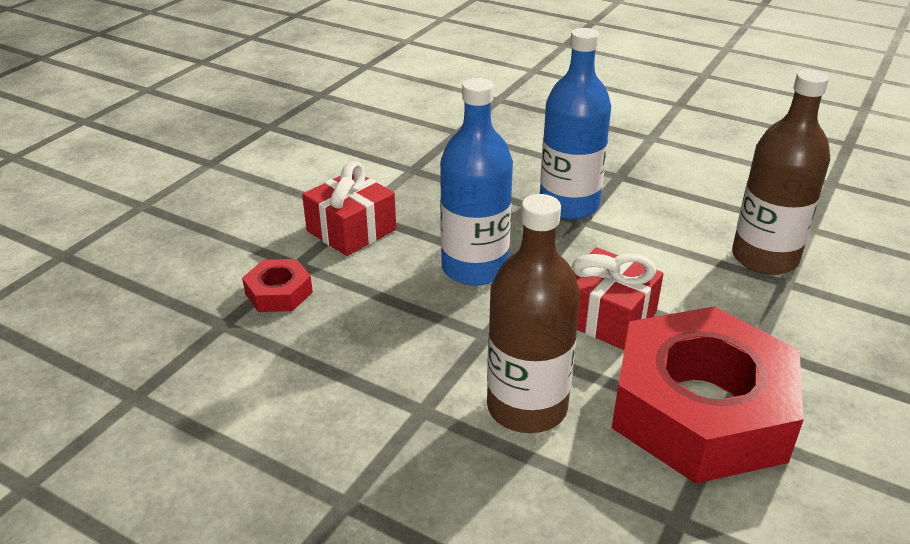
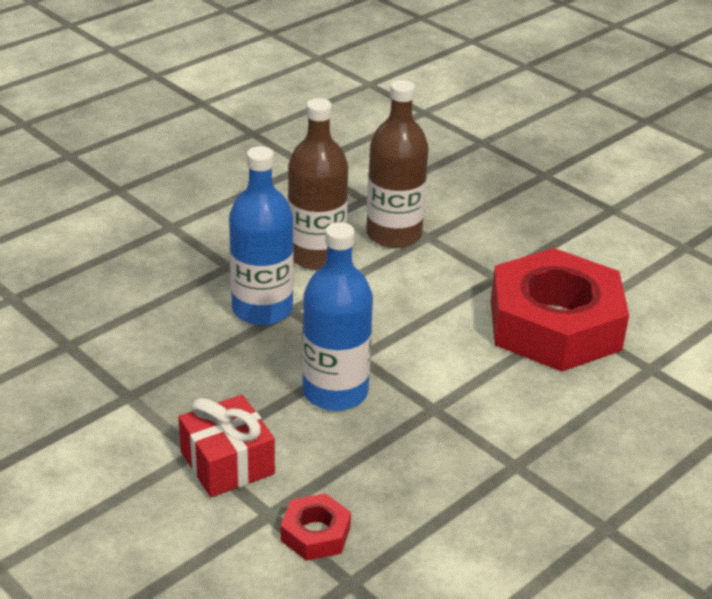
camera: 75 degrees left, 0 degrees up
(527, 407) = (528, 407): brown bottle -> brown bottle (316, 255)
(607, 317) = (436, 336): red gift -> none

